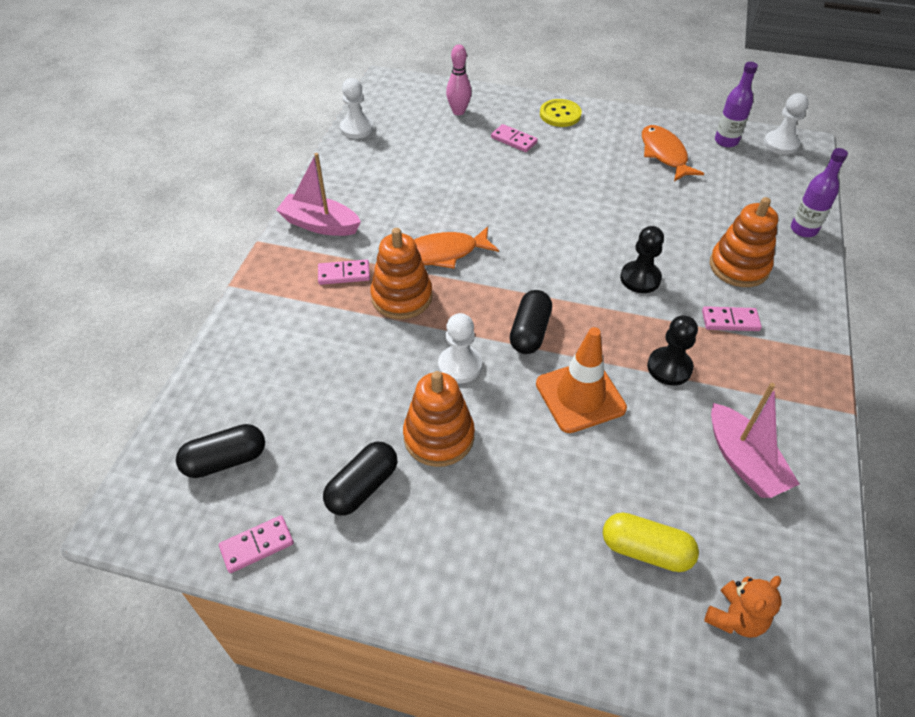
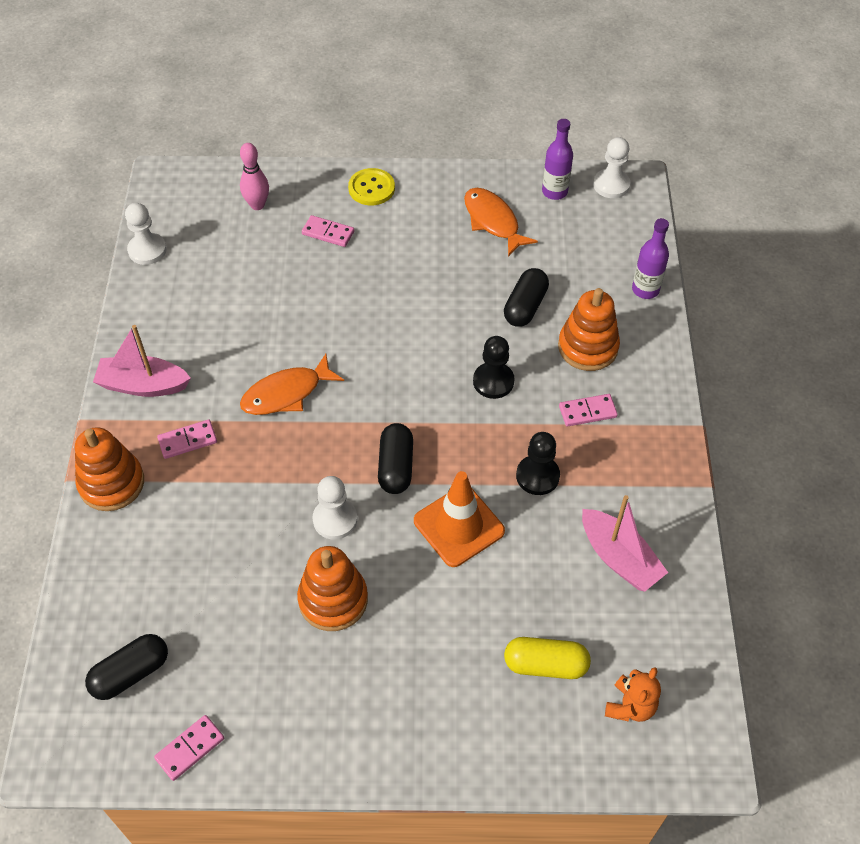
camera: 15 degrees left, 5 degrees up
(362, 487) = (273, 668): black capsule -> black capsule (525, 306)
(402, 297) = (256, 455): orange stacking toy -> orange stacking toy (111, 483)

